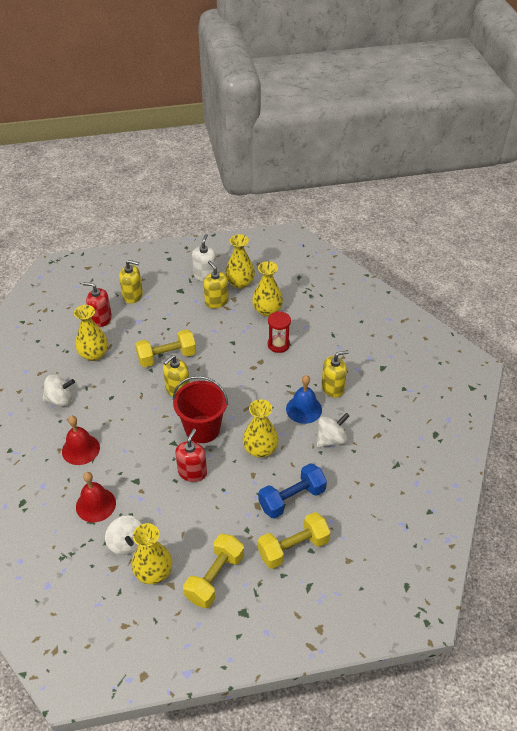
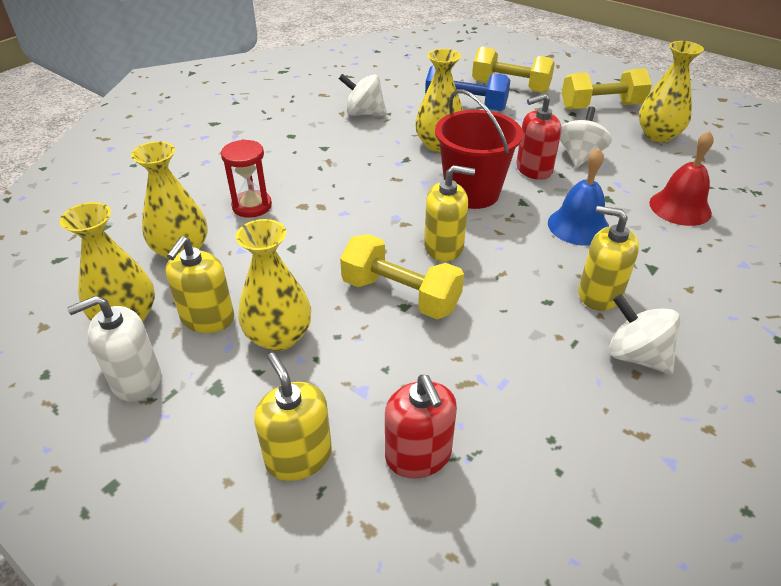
camera: 130 degrees left, 5 degrees down
(80, 449) = (655, 269): red bell -> none
(94, 354) = (506, 390): yellow vase -> yellow vase (279, 336)
(127, 543) = (668, 163): white spinning top -> white spinning top (579, 156)
(304, 409) = (344, 143): blue bell -> blue bell (578, 226)
(332, 388) = (286, 139): yellow soap dispenser -> yellow soap dispenser (599, 294)

